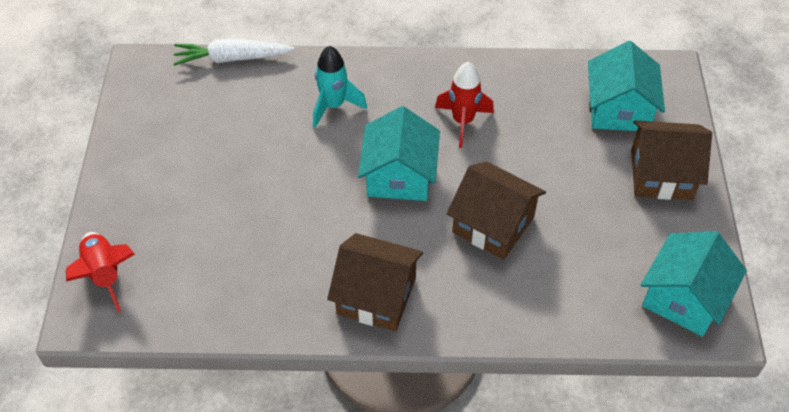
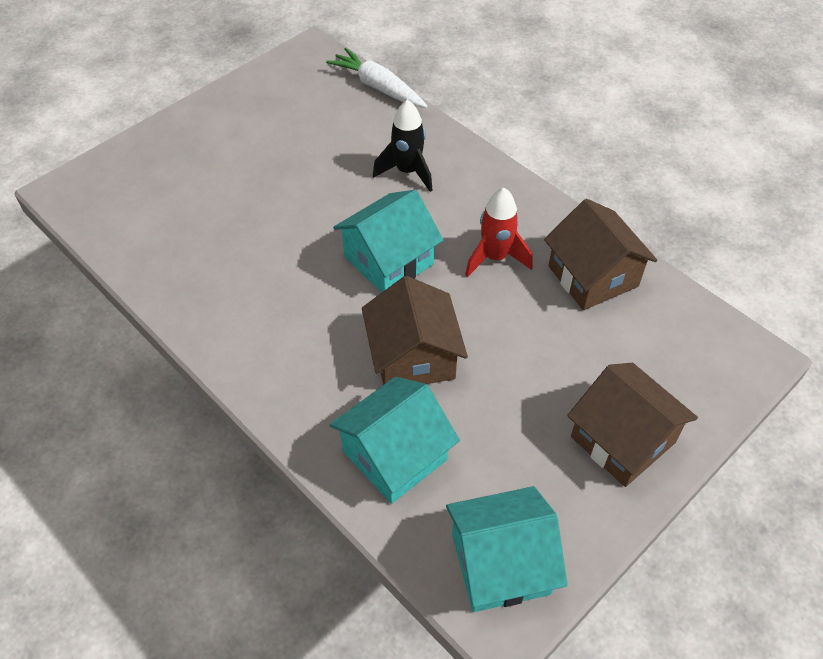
camera: 45 degrees right, 0 degrees up
(105, 274) = (111, 173): red rocket -> none
(333, 106) = (407, 172): turquoise rocket -> black rocket
(376, 296) = (254, 335): brown house -> brown house (593, 276)
(619, 109) = (654, 352): turquoise house -> turquoise house (395, 455)

